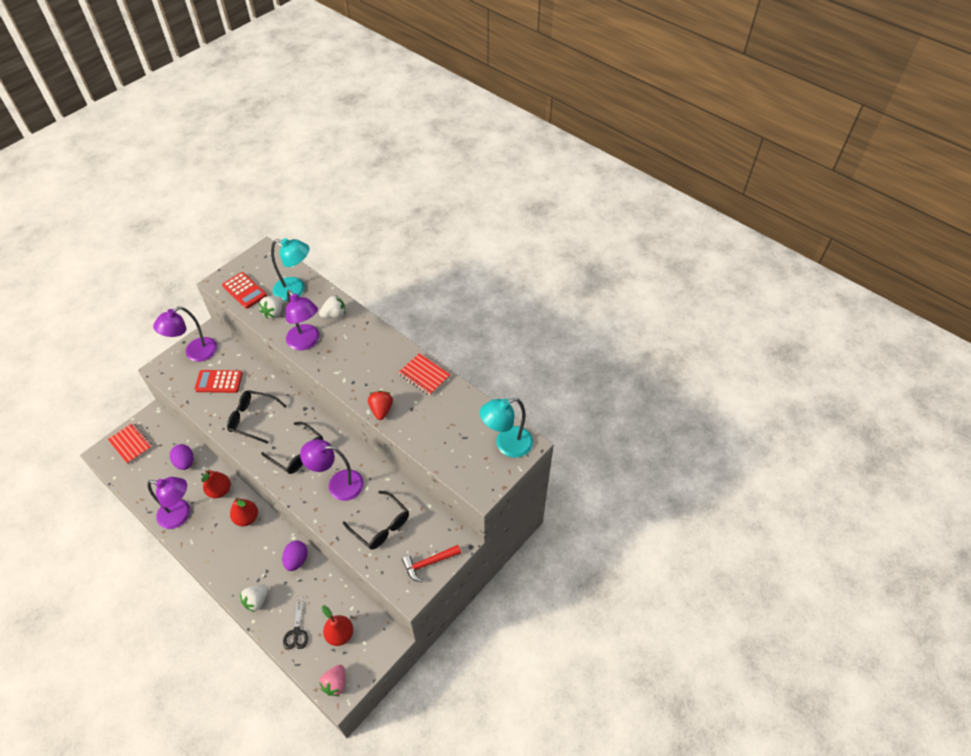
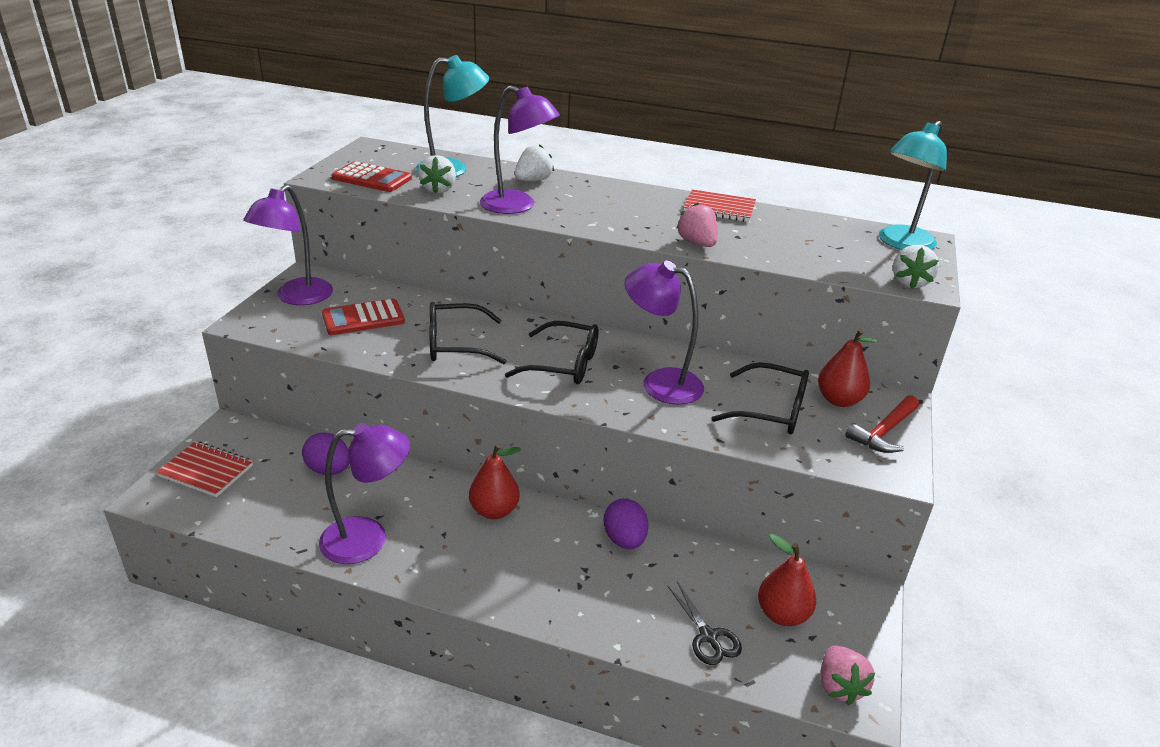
camera: 25 degrees left, 20 degrees down
(219, 490) = (419, 489): red pear -> red pear (839, 400)
(257, 600) = (600, 614): white strawberry -> white strawberry (909, 282)
(338, 484) = (660, 383): purple lamp -> purple lamp turned 45 degrees clockwise
(381, 410) = (697, 243): red strawberry -> pink strawberry

